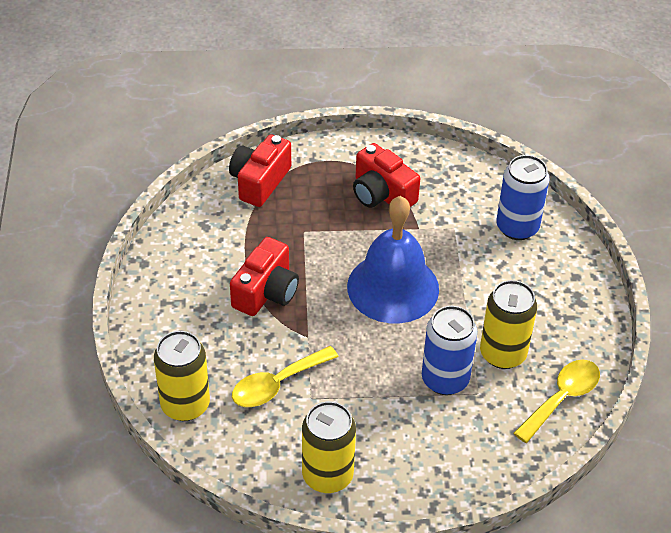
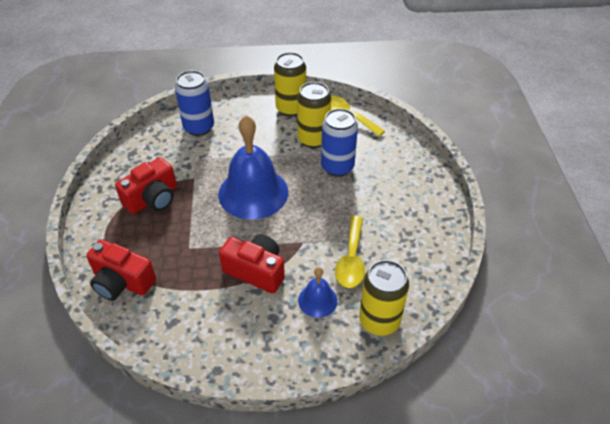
camera: 90 degrees left, 0 degrees up
(220, 348) = (317, 300): none -> blue bell
(277, 384) = (351, 260): yellow spoon -> yellow spoon turned 45 degrees clockwise
(327, 475) = (428, 228): yellow can -> yellow can (290, 108)

